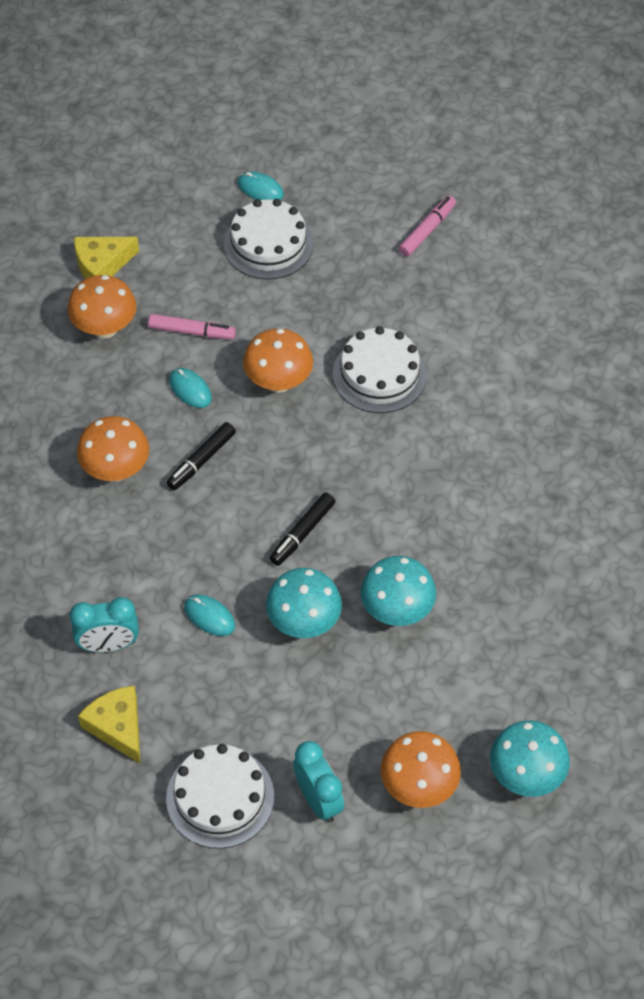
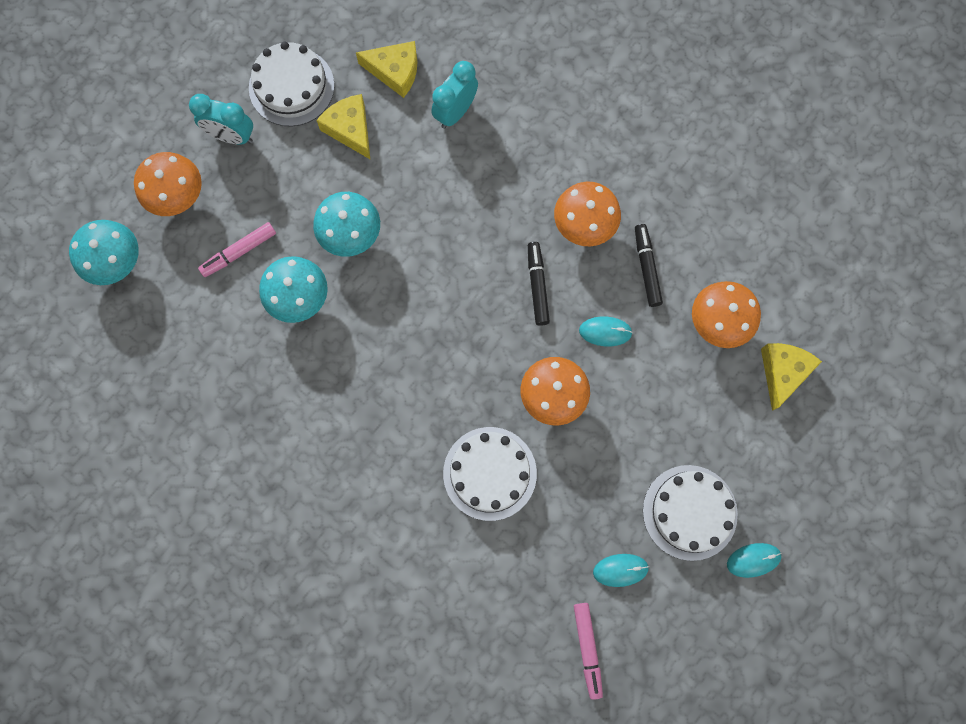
camera: 135 degrees right, 20 degrees up
(192, 332) = (656, 379): pink marker -> pink marker (239, 252)
(209, 616) = (414, 185): turquoise mouse -> turquoise mouse (620, 570)
(210, 711) = (350, 129): none -> yellow cheese
(302, 533) = (415, 296): black marker -> black marker (646, 267)

